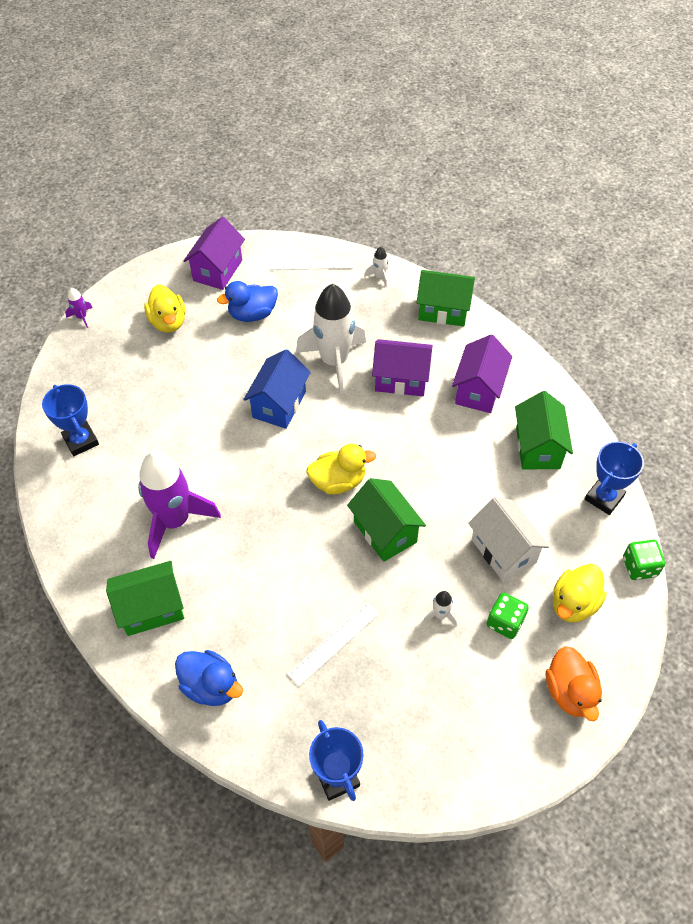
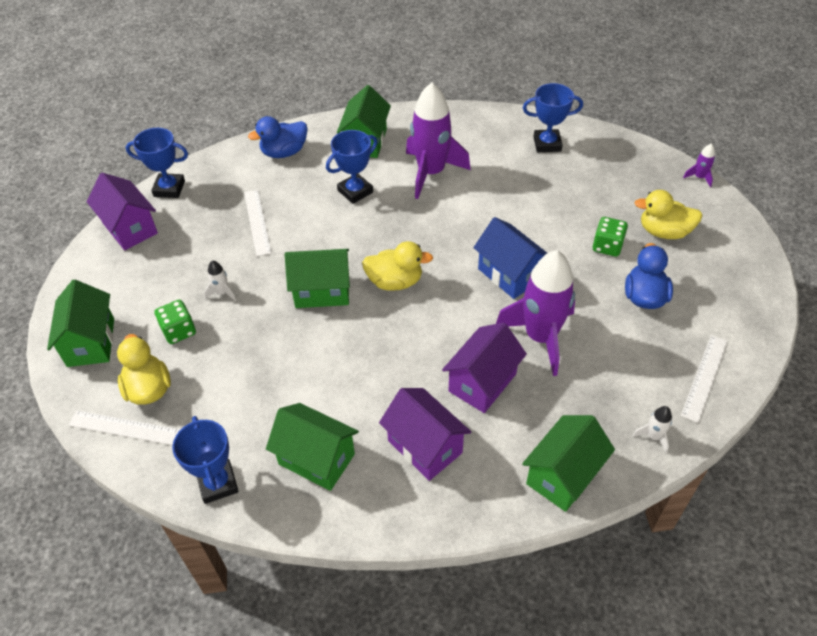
camera: 120 degrees right, 5 degrees down
(218, 270) = (727, 292): purple house -> purple house (130, 228)
(238, 575) = (355, 191): none -> blue trophy
(334, 361) = (540, 337): white rocket -> purple rocket
(338, 481) = (395, 282): yellow duck -> yellow duck turned 105 degrees counterclockwise
(503, 551) = (236, 365): white house -> none
(570, 692) = (91, 342): orange duck -> green house
(618, 595) = (124, 428): none -> white ruler
(639, 567) = (130, 465): green dice -> green dice (607, 246)

